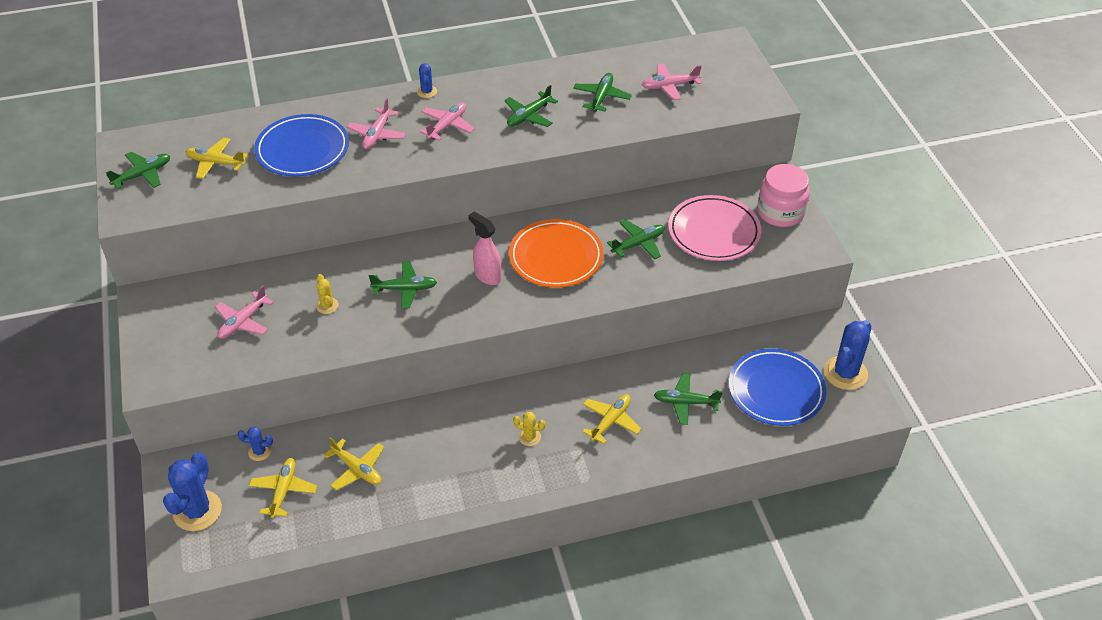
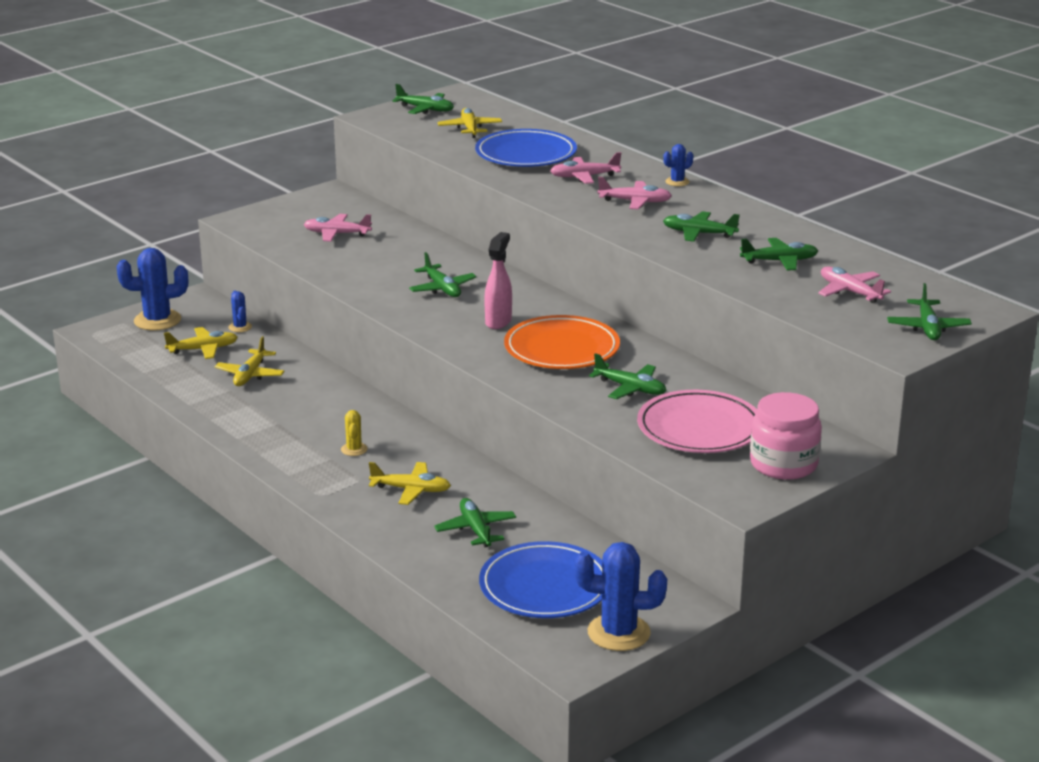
camera: 65 degrees right, 20 degrees down
(327, 306) = (388, 261): yellow cactus -> none
(740, 76) = (928, 328): none -> green plane

